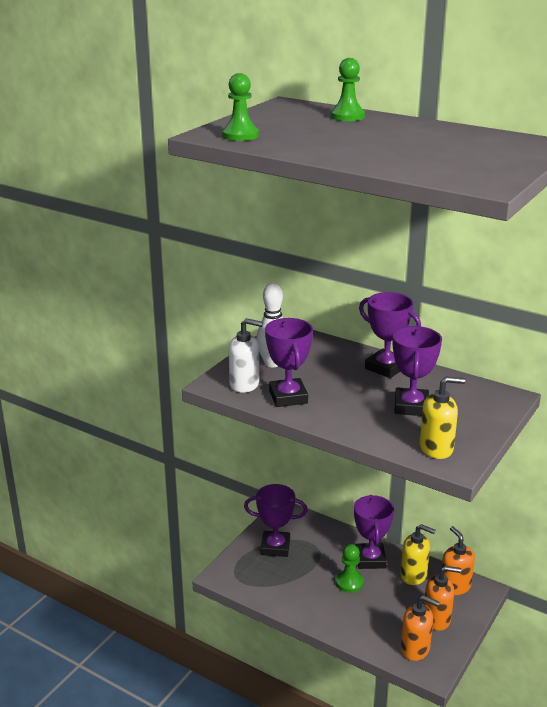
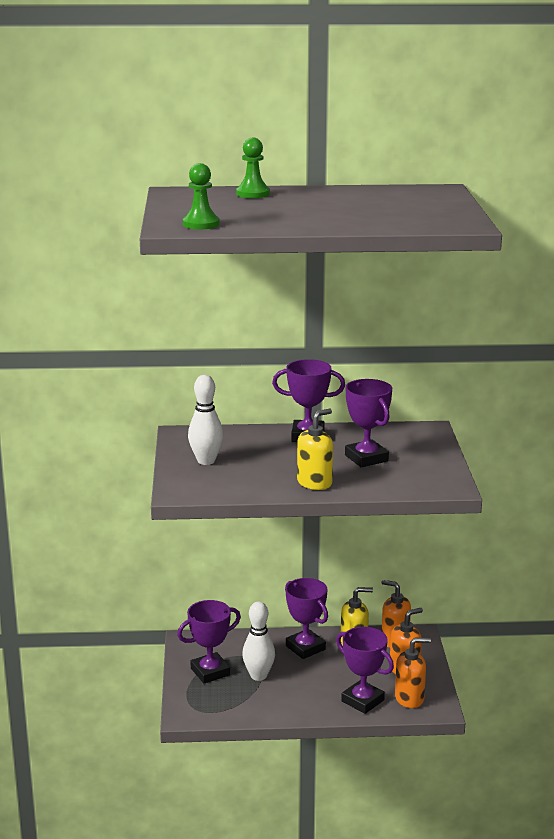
camera: 35 degrees left, 5 degrees down
(244, 384) = (205, 484): white soap dispenser -> none
(288, 397) = (257, 482): purple trophy -> purple trophy (362, 701)
(309, 568) = (258, 676): none -> white bowling pin
(349, 582) = (306, 673): green pawn -> none
(436, 448) = (423, 481): yellow soap dispenser -> yellow soap dispenser (314, 483)

